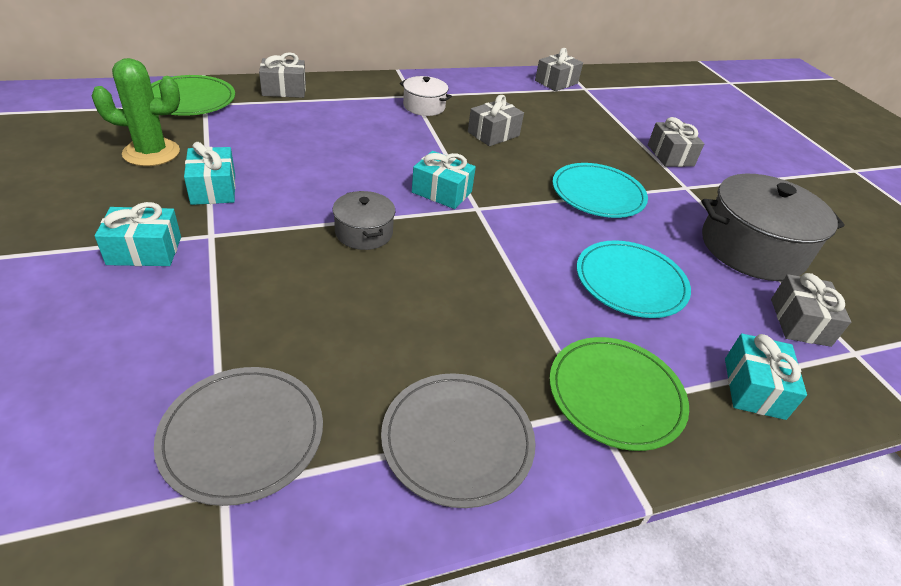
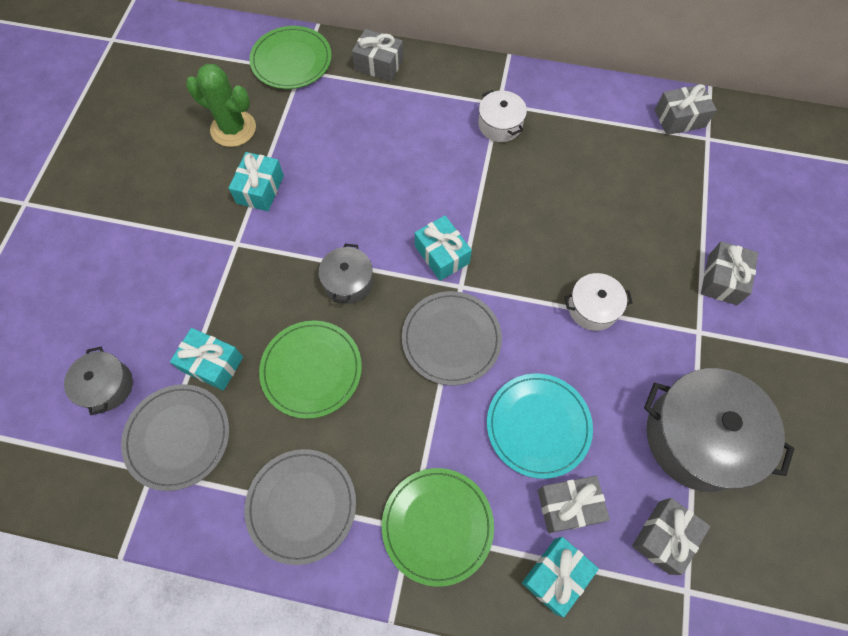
camera: 35 degrees right, 25 degrees up
(95, 419) = (106, 386): none -> grey pot
(144, 250) = (186, 244): turquoise gift -> turquoise gift (212, 364)
(376, 312) = (311, 370): none -> green plate
(493, 134) = (545, 188): grey gift -> grey gift (568, 506)
(500, 245) = (451, 339): none -> grey plate
(598, 194) = (592, 308): turquoise plate -> white pot

